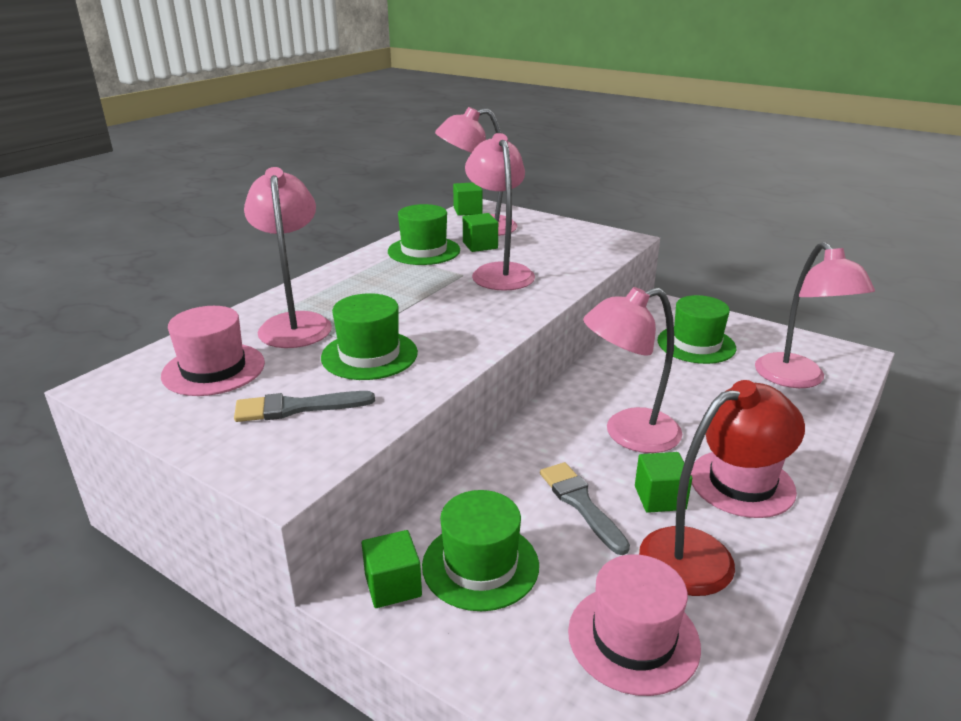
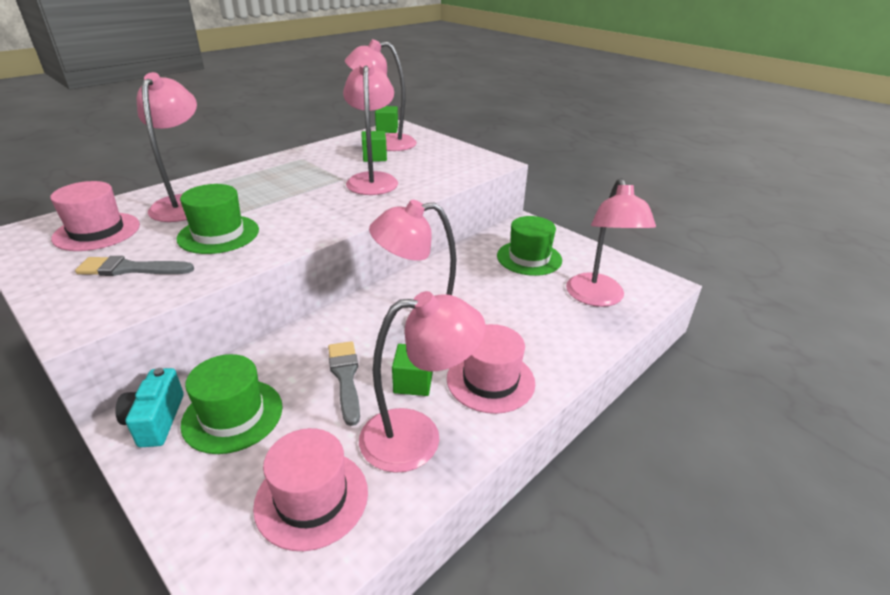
camera: 10 degrees right, 5 degrees up
(393, 585) = (156, 420): green cube -> turquoise camera
(424, 251) = (327, 157): green hat -> none
(703, 554) = (417, 437): red lamp -> pink lamp

